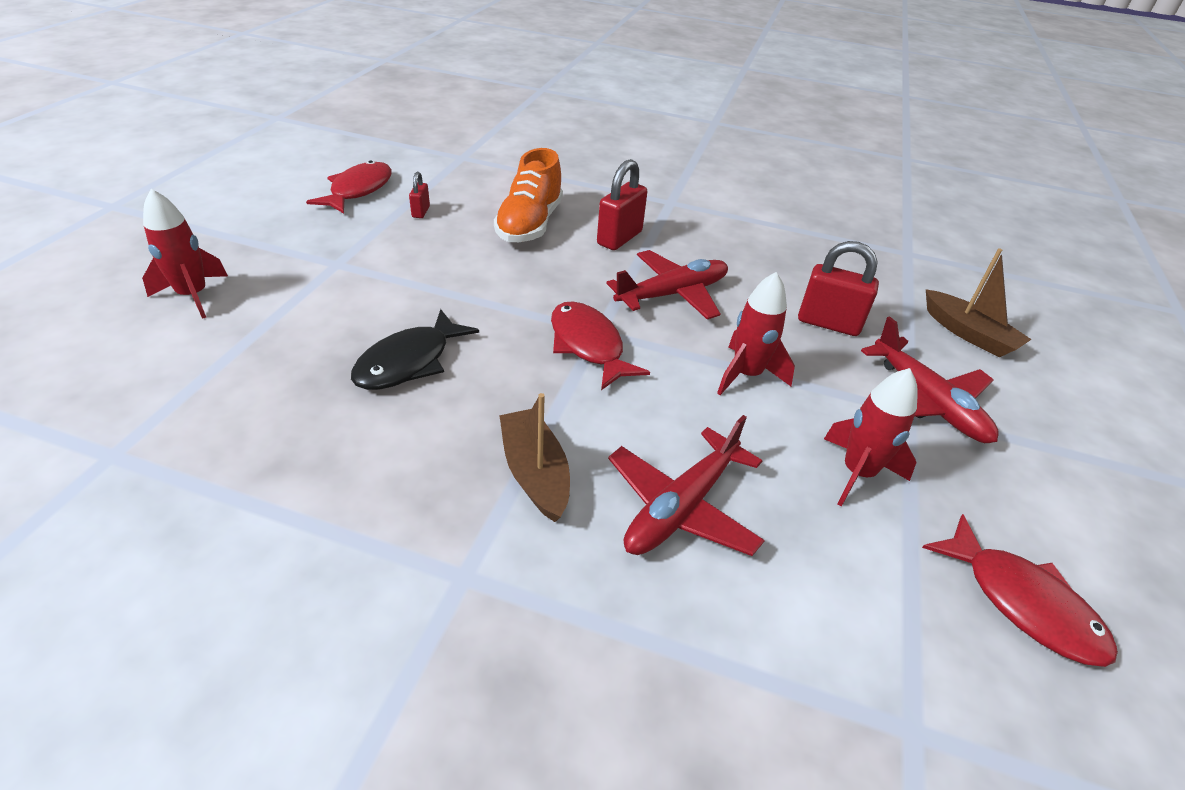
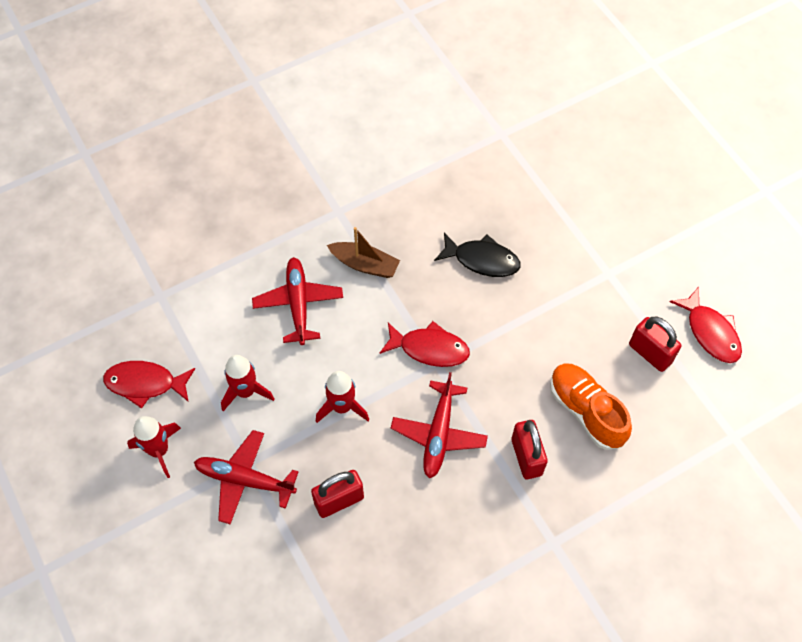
camera: 135 degrees right, 20 degrees up
(193, 296) = (617, 196): red rocket -> red rocket (159, 450)
(409, 362) = (482, 260): black fish -> black fish turned 120 degrees clockwise
(421, 212) = (650, 353): red padlock -> red padlock, size x1.91
(968, 334) = (257, 581): brown boat -> none

